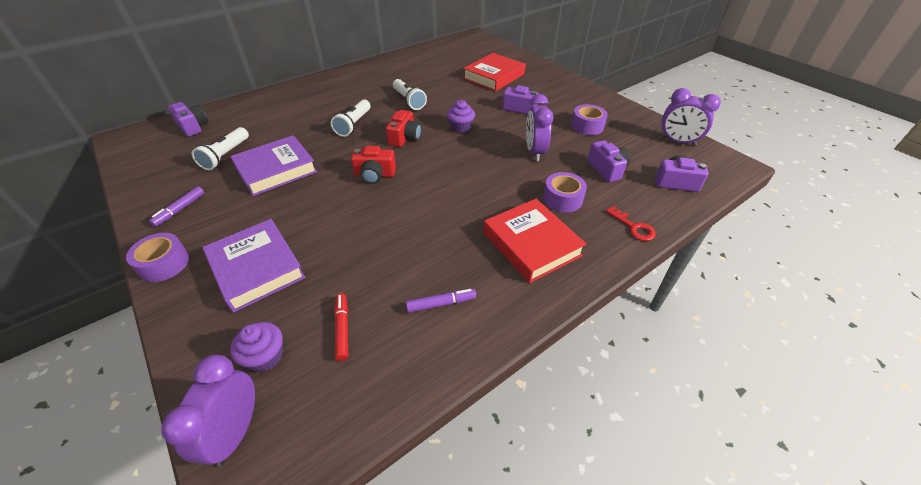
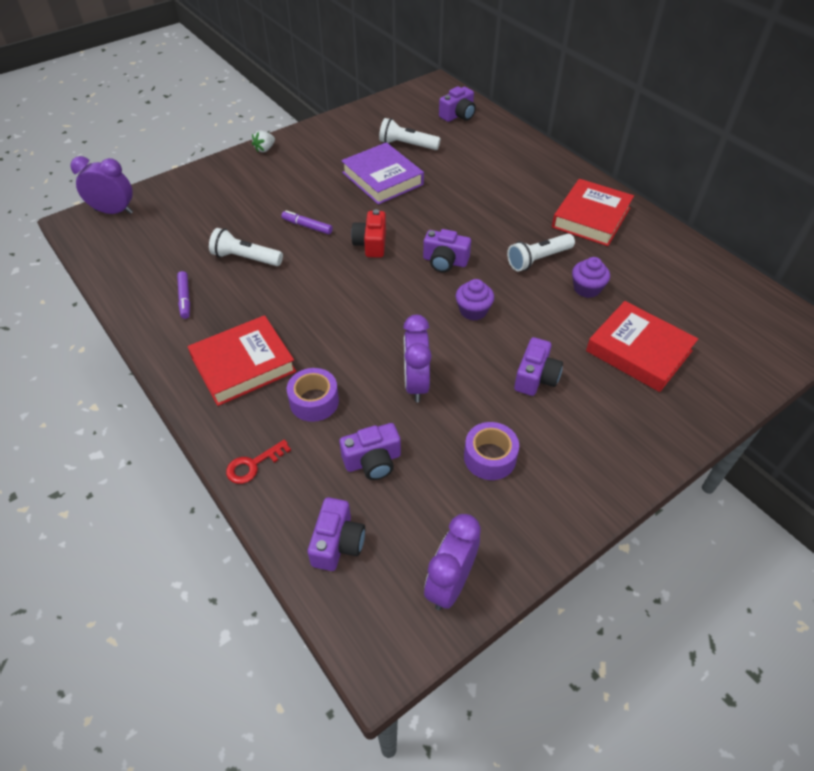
camera: 90 degrees right, 5 degrees up
(164, 264) = (265, 149): purple tape -> white strawberry
(180, 210) = (328, 140): purple marker -> purple marker (307, 226)
(256, 268) = (250, 193): purple book -> none
(265, 356) = (164, 213): purple cupcake -> purple cupcake (587, 288)
(342, 329) = (176, 245): red marker -> none
(354, 124) = (472, 218): white flashlight -> white flashlight (246, 258)
(367, 80) = (591, 217): none -> red book
(405, 138) = (445, 261): red camera -> purple camera
(534, 152) = (416, 384): purple clock -> purple clock turned 90 degrees counterclockwise

